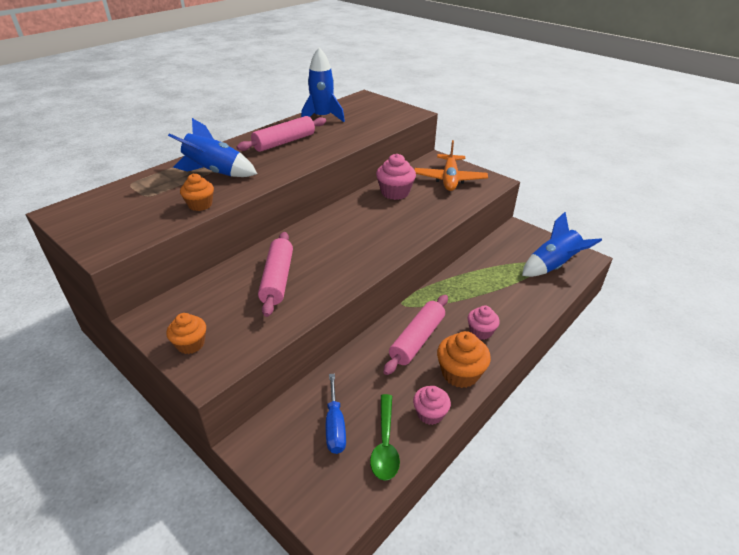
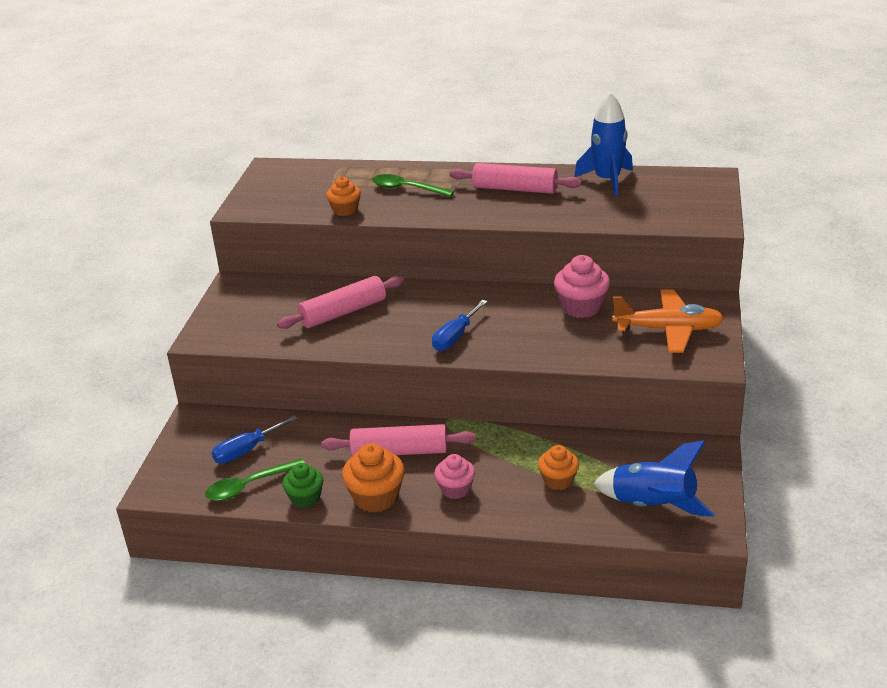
camera: 60 degrees right, 5 degrees down
(190, 344) = (225, 315): orange cupcake -> orange cupcake (558, 480)
(215, 173) = (407, 189): blue rocket -> green spoon
(372, 245) = (455, 337): none -> blue screwdriver
(430, 414) = (305, 498): pink cupcake -> green cupcake
(449, 179) = (668, 330): orange plane -> orange plane turned 150 degrees counterclockwise

